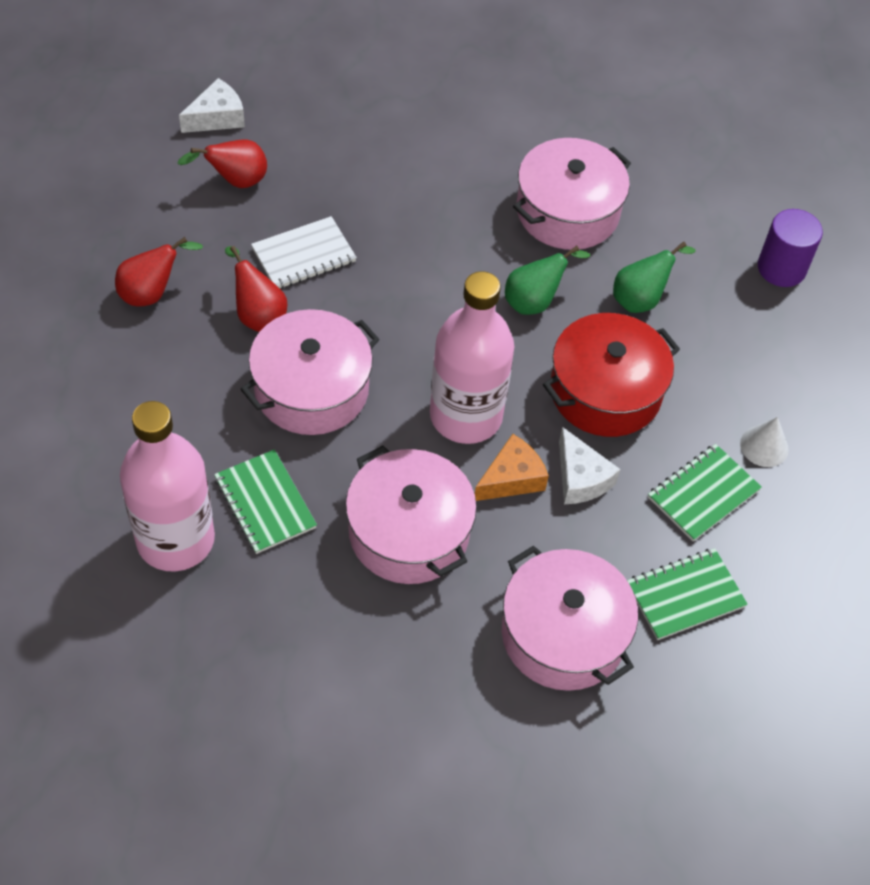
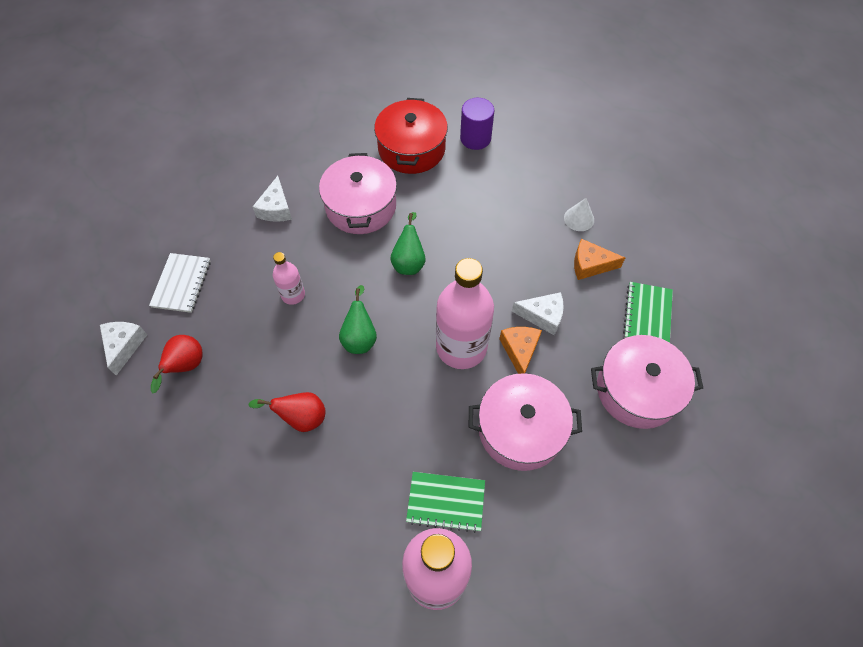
camera: 50 degrees left, 5 degrees up
(152, 293) = (231, 474): red pear -> none
(304, 255) = (277, 362): white notebook -> white notebook (181, 284)
(311, 389) = (381, 421): pink pot -> none
(396, 219) = (293, 295): none -> pink bottle
(491, 136) = (276, 208): none -> white cheese
(605, 391) = (494, 267): red pot -> red pot (411, 149)
(641, 299) = (447, 211): green pear -> green pear (360, 337)
(703, 494) = (590, 265): green notebook -> orange cheese

